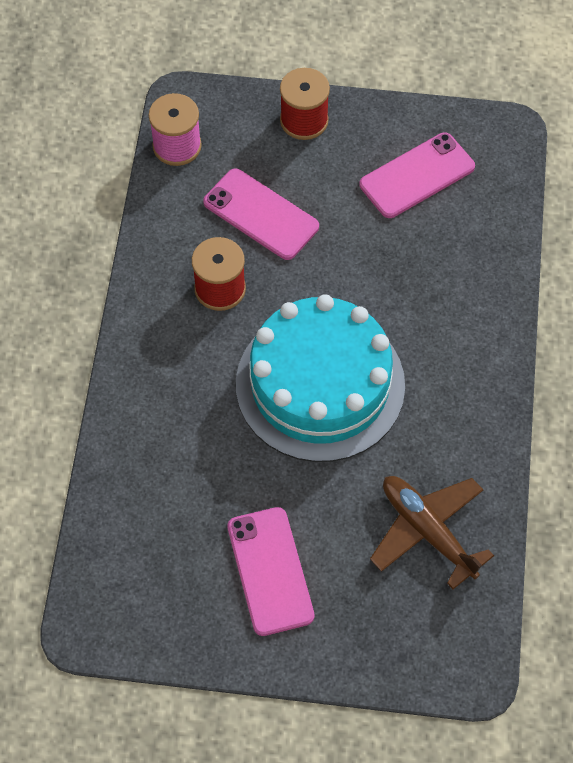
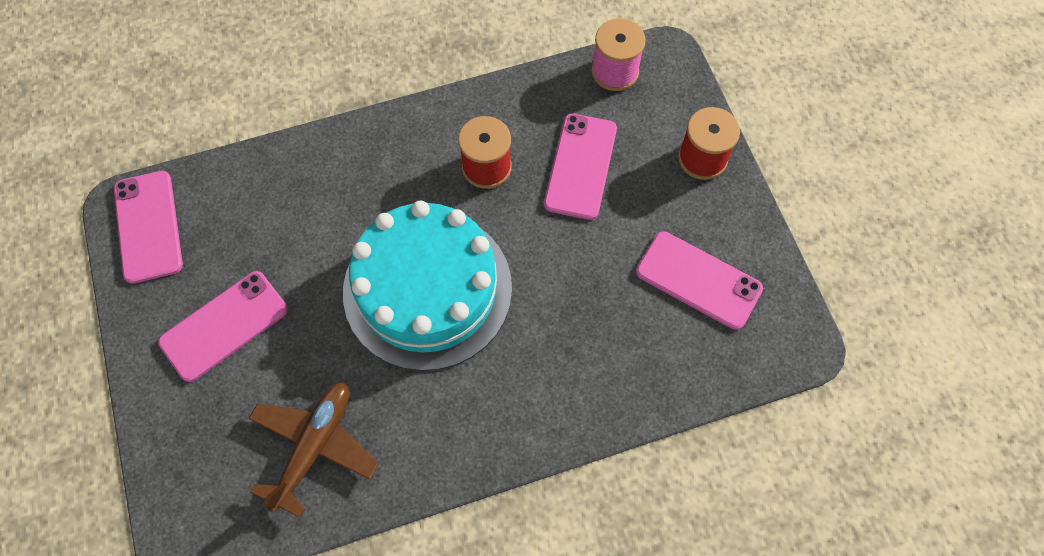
camera: 65 degrees right, 5 degrees up
(122, 609) = (148, 226): none -> pink phone

